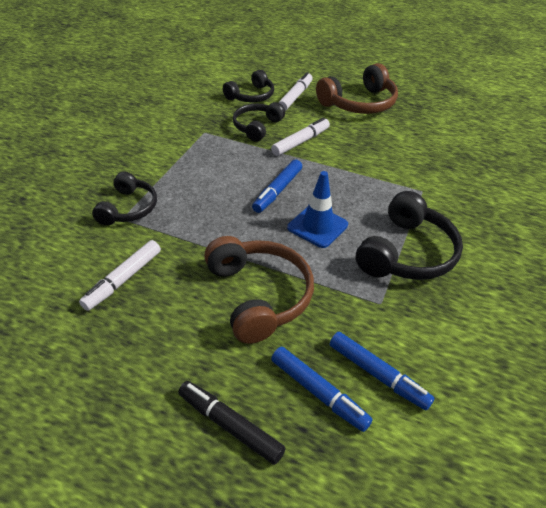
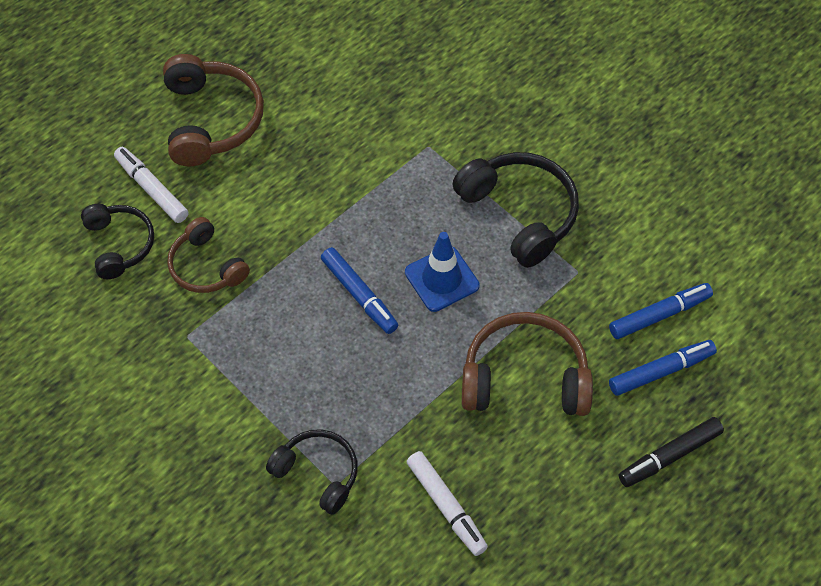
camera: 65 degrees left, 15 degrees up
(257, 127) = (206, 266): black headphones -> brown headphones
(301, 142) = (269, 228): white marker -> none

